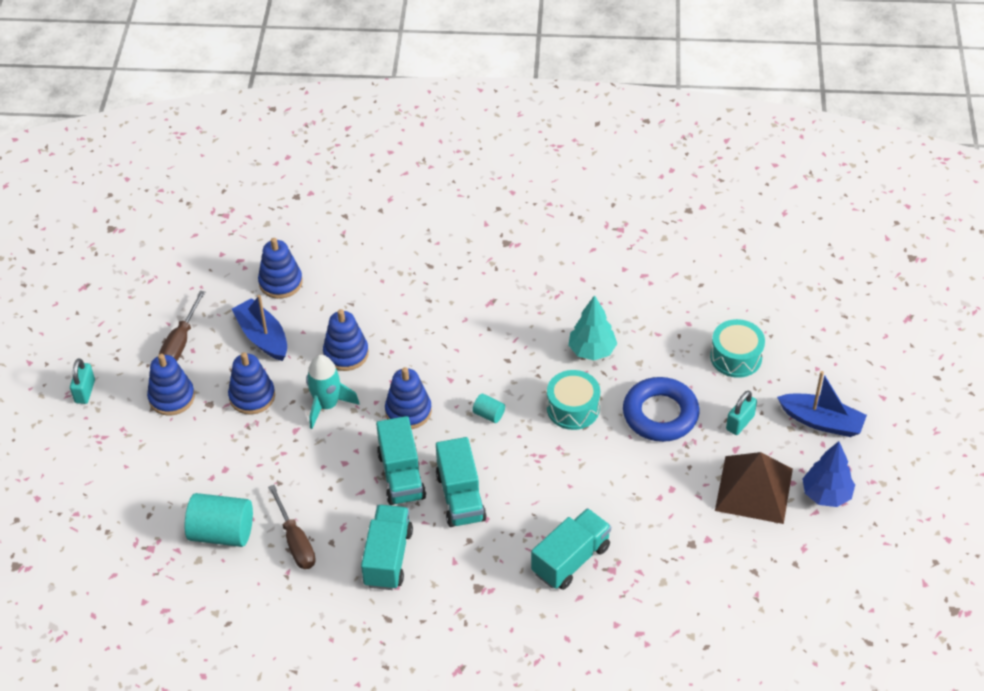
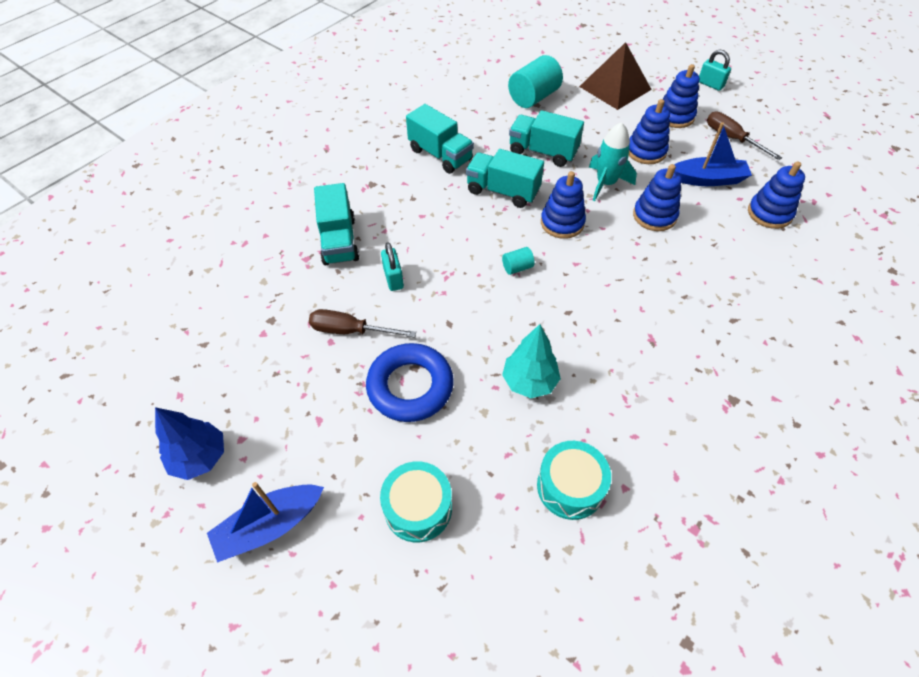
camera: 125 degrees right, 5 degrees up
(295, 541) = (496, 123): brown screwdriver -> brown screwdriver (351, 331)
(460, 497) = (453, 212): turquoise truck -> turquoise truck (543, 152)
(573, 408) = (475, 326): turquoise drum -> turquoise drum (570, 486)
(740, 423) = (341, 446): turquoise padlock -> turquoise padlock (393, 278)
(754, 489) = (267, 402): brown pyramid -> brown pyramid (615, 88)

